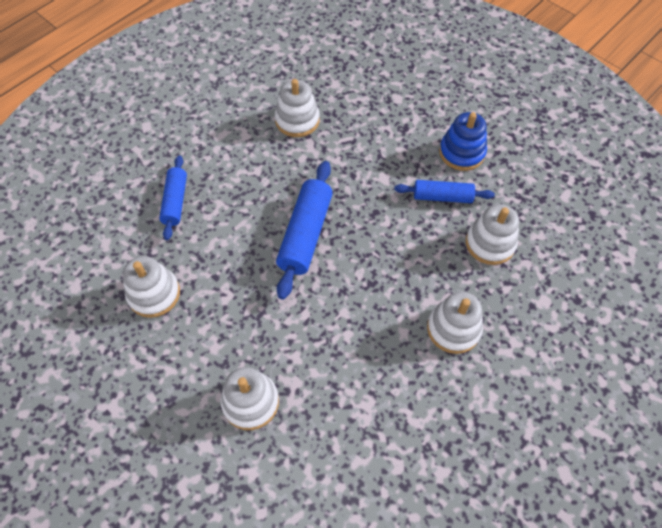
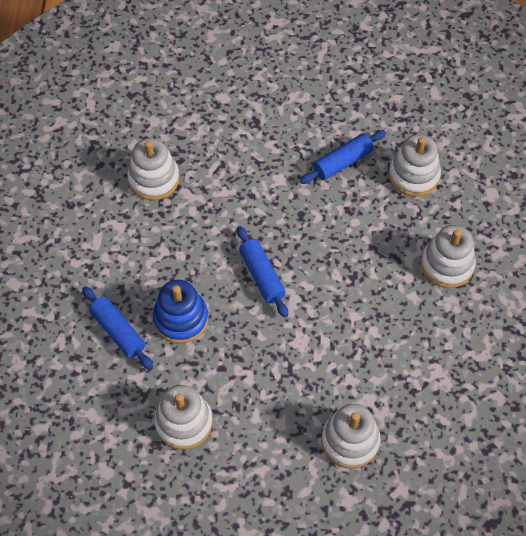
camera: 40 degrees left, 0 degrees up
(305, 234) = (262, 275): blue rolling pin -> blue rolling pin, size x0.63
(461, 152) = (323, 111): blue stacking toy -> blue stacking toy (181, 319)

